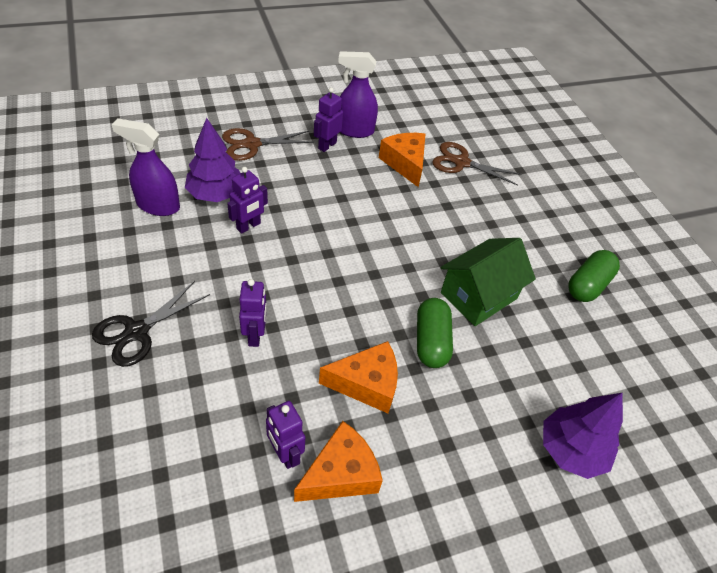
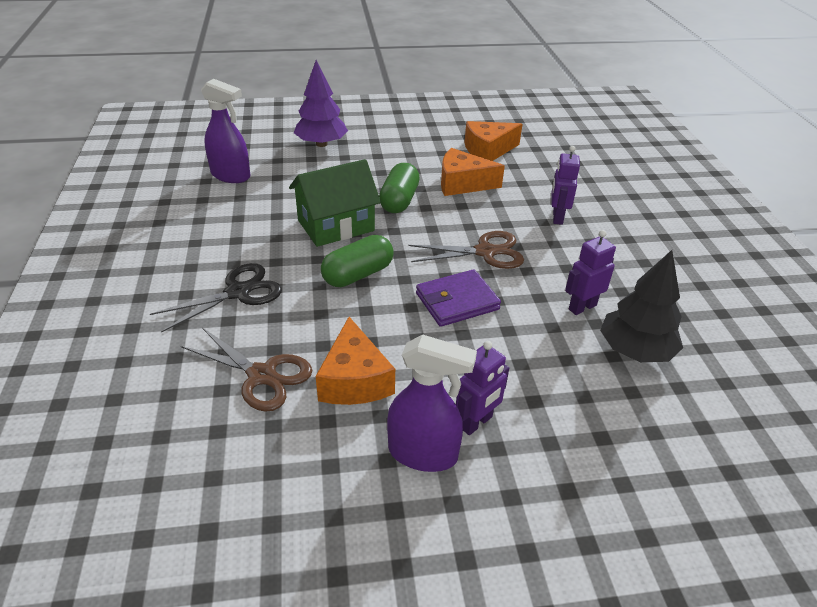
camera: 165 degrees left, 10 degrees down
(137, 332) = (663, 228): black scissors -> black scissors (238, 292)
(158, 206) = (704, 340): purple spray bottle -> purple spray bottle (231, 175)
(216, 194) = (635, 350): purple tree -> black tree
(252, 144) = (604, 433): brown scissors -> brown scissors (485, 252)
(285, 453) = (526, 160): purple robot -> none
(350, 223) = (457, 301): none -> purple wallet
(588, 285) = (213, 224): green capsule -> green capsule (358, 274)

